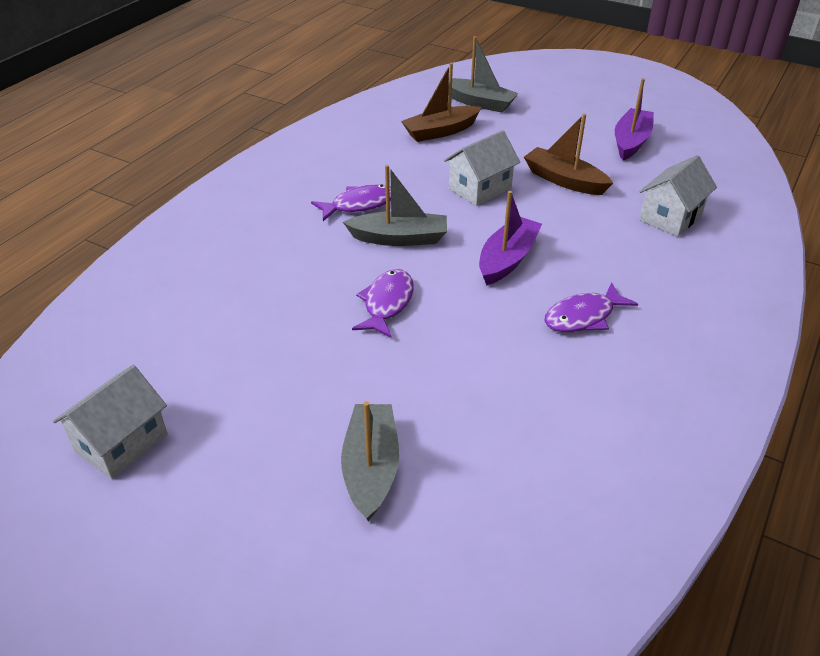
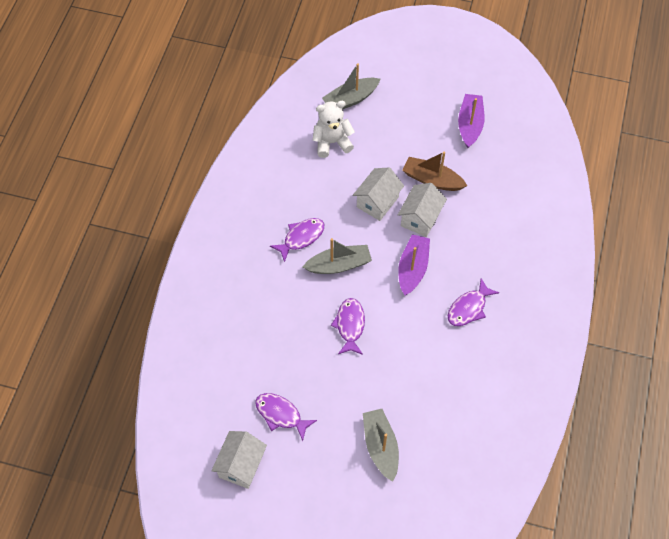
camera: 15 degrees left, 20 degrees up
(225, 389) = (281, 414): none -> purple fish
(440, 131) = (332, 142): brown boat -> white teddy bear
(479, 103) = (350, 99): grey boat -> grey boat turned 135 degrees clockwise
(670, 217) = (507, 203): white house -> white house (420, 218)

